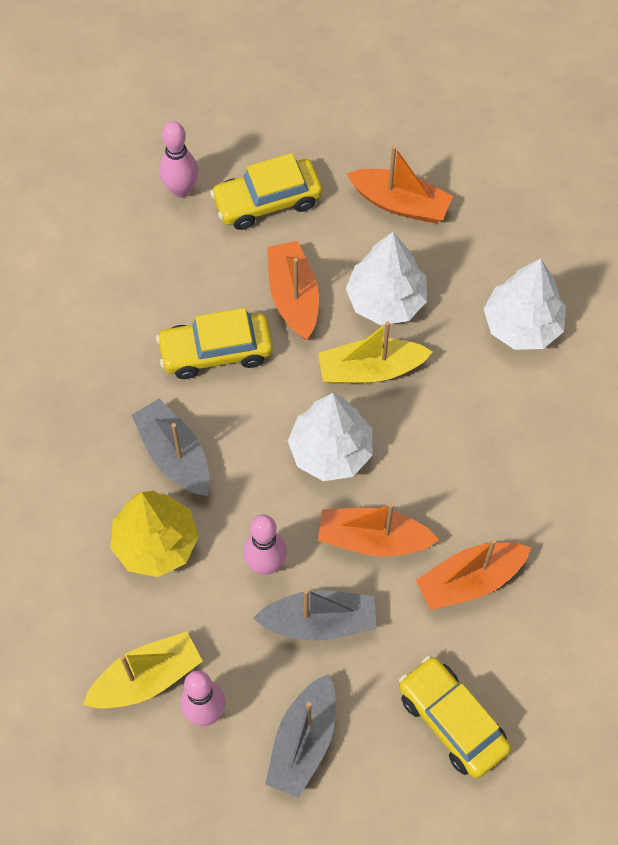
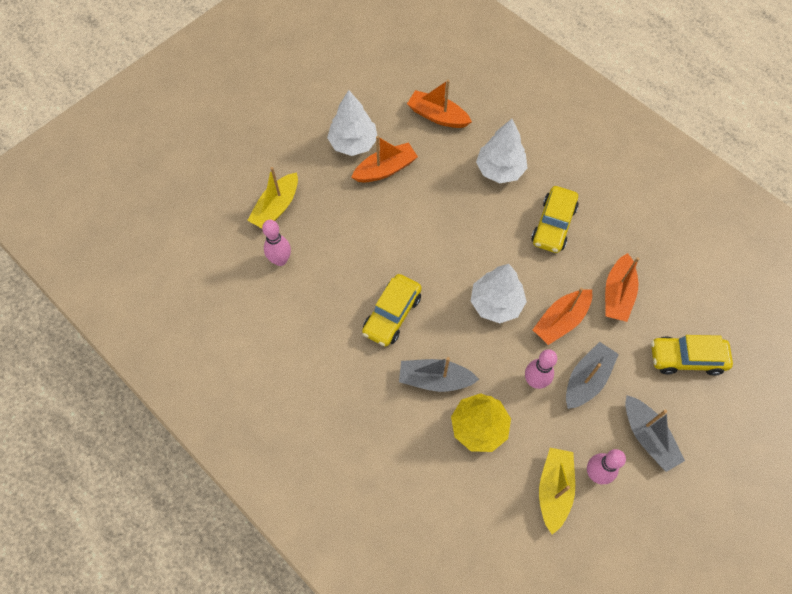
camera: 50 degrees left, 0 degrees up
(267, 201) = (327, 226): yellow car -> yellow car (553, 225)
(293, 296) = (393, 255): orange boat -> orange boat (437, 116)
(370, 369) = (466, 251): yellow boat -> yellow boat (276, 207)
(386, 300) = (433, 216): white tree -> white tree (353, 143)

